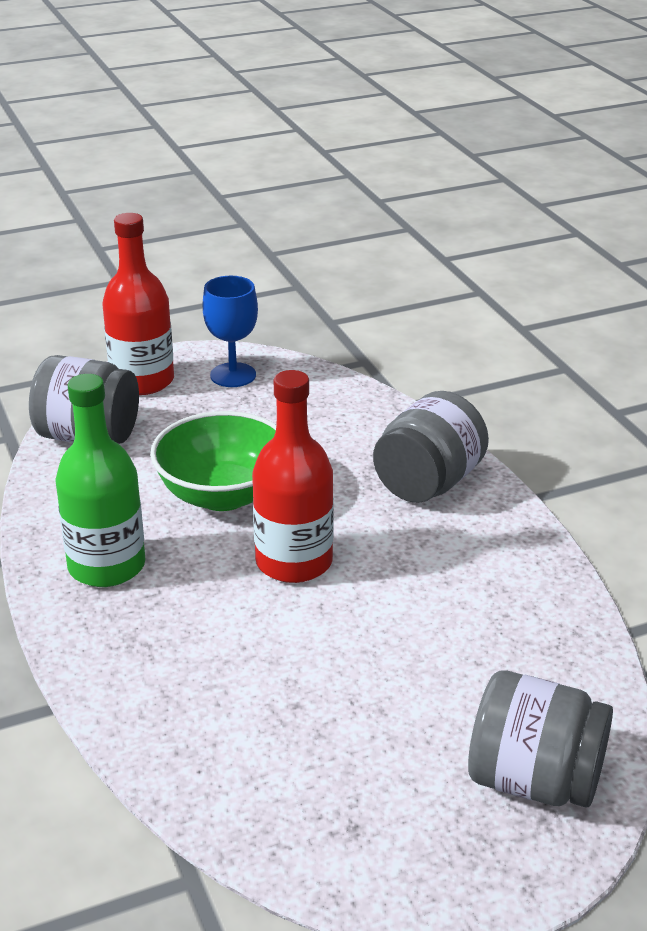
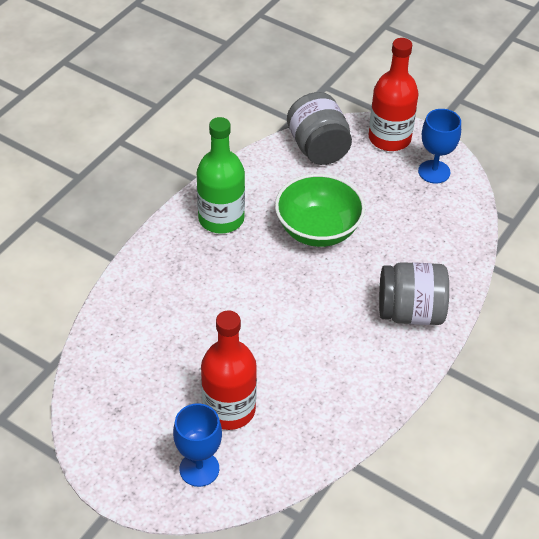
camera: 55 degrees right, 15 degrees up
(294, 562) = (287, 289): red bottle -> red bottle (229, 409)
(534, 780) = (199, 469): grey jar -> blue goblet

